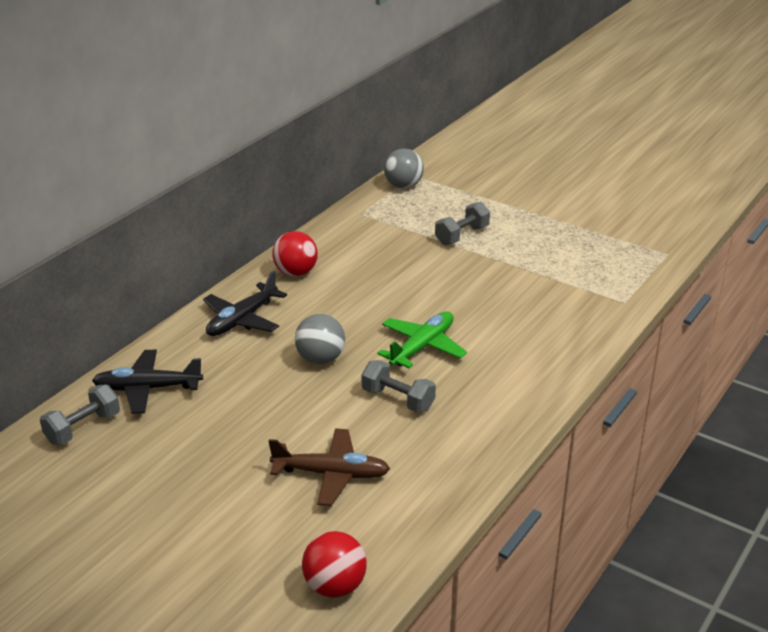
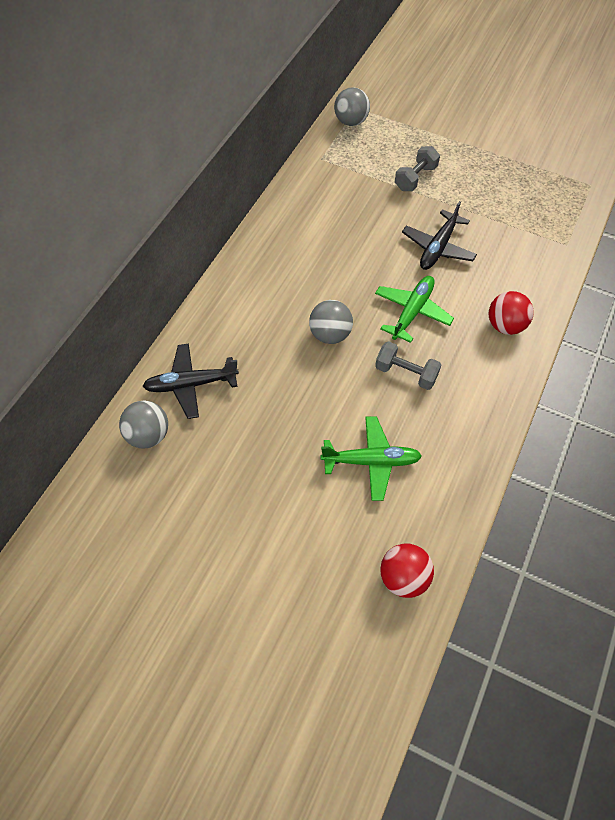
camera: 10 degrees left, 25 degrees up
(83, 428) = (147, 435): grey dumbbell -> grey ball
(242, 320) = (250, 296): black plane -> black plane (438, 248)
(296, 272) = (282, 235): red ball -> red ball (505, 326)
(331, 474) = (371, 461): brown plane -> green plane

